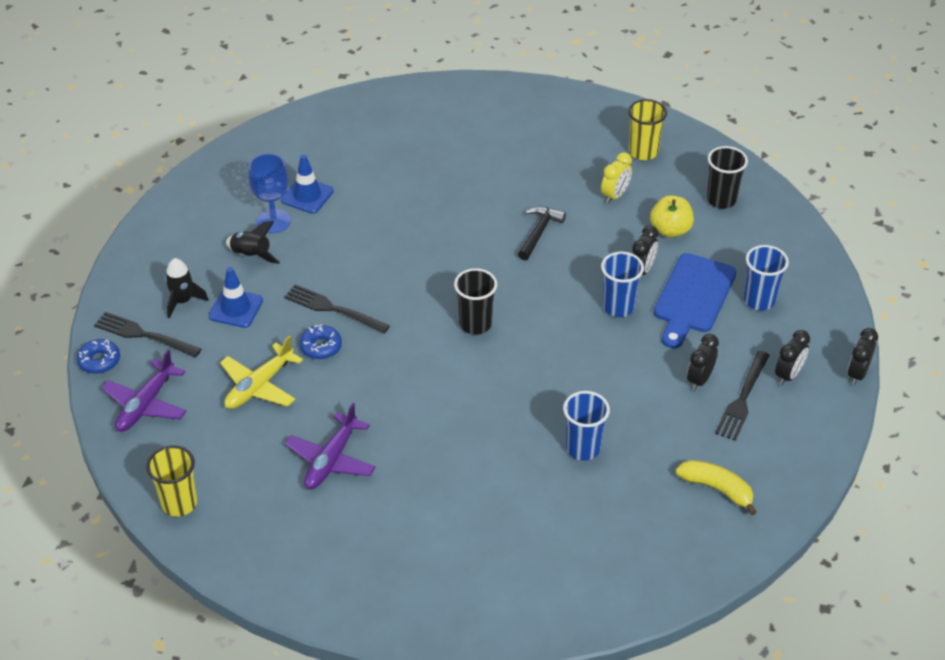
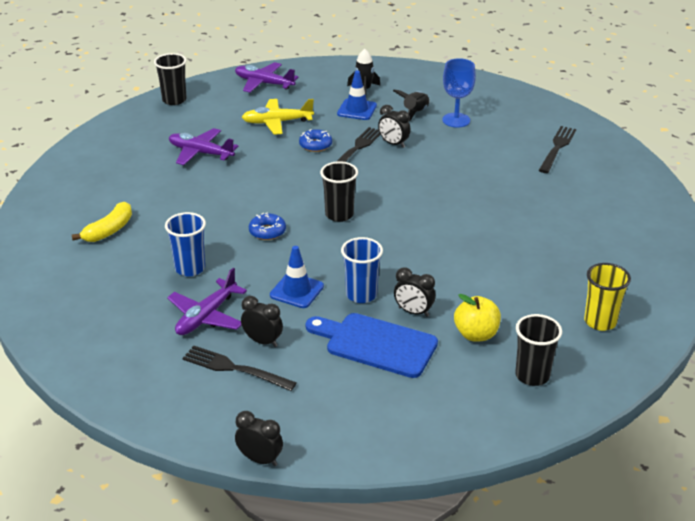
camera: 90 degrees right, 10 degrees down
(99, 361) = (306, 65): blue donut -> blue donut (267, 231)
(144, 335) = (330, 78): black fork -> black fork (557, 148)
(179, 503) = (174, 100): yellow cup -> black cup
(259, 386) = (277, 122): yellow plane -> yellow plane turned 45 degrees counterclockwise
(307, 196) = (489, 133): blue traffic cone -> blue traffic cone (296, 291)
(539, 232) = (460, 250): black hammer -> none
(615, 195) = (524, 299): yellow clock -> none
(666, 427) = (206, 316): none -> purple plane
(717, 489) = (127, 343): yellow banana -> yellow banana (109, 230)
(759, 300) = (373, 392): blue cup -> none
(788, 375) = (263, 404): black clock -> black clock (393, 144)

